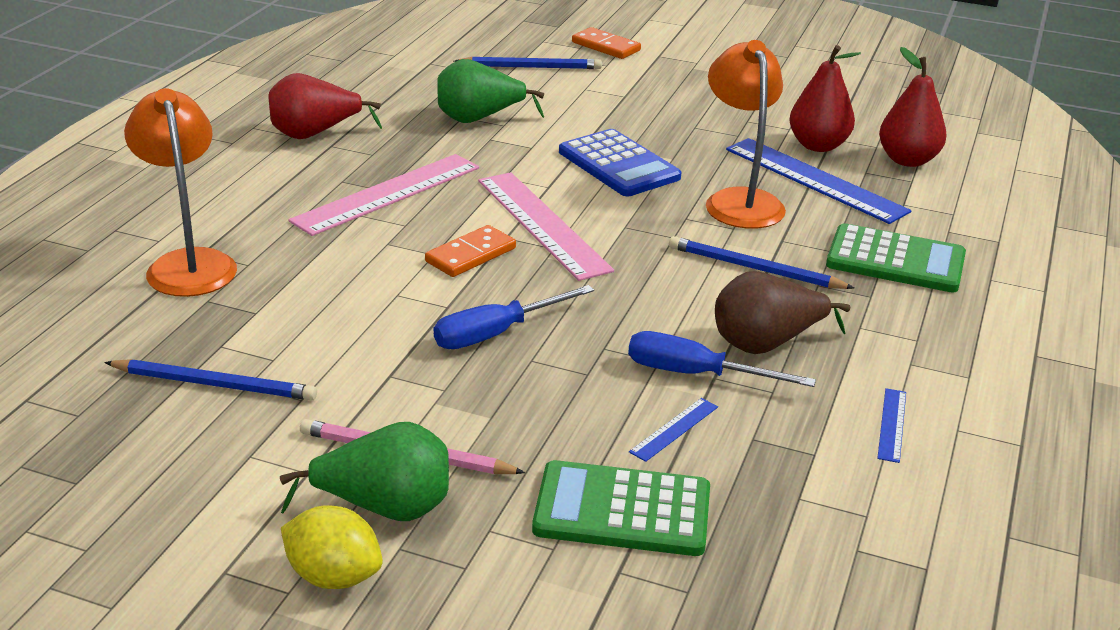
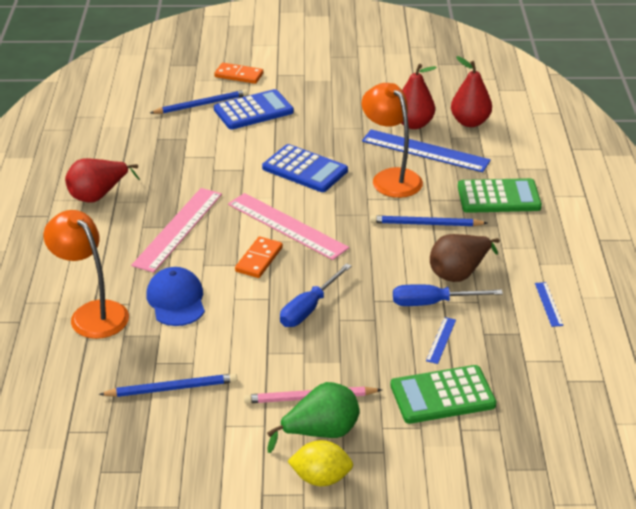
camera: 20 degrees left, 5 degrees up
(314, 276) = (176, 300): none -> blue cap
(479, 119) = (196, 156): green pear -> none
(596, 87) = (253, 111): none -> blue calculator

